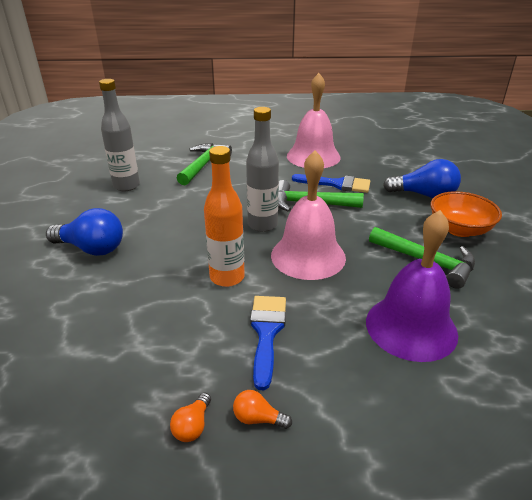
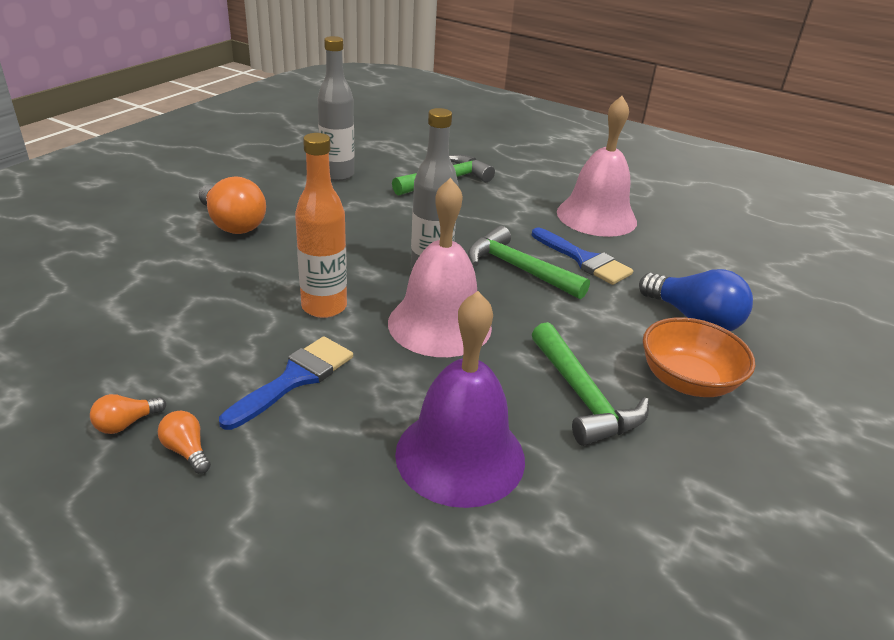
camera: 30 degrees right, 0 degrees up
(91, 248) = (232, 224): blue light bulb -> orange light bulb

